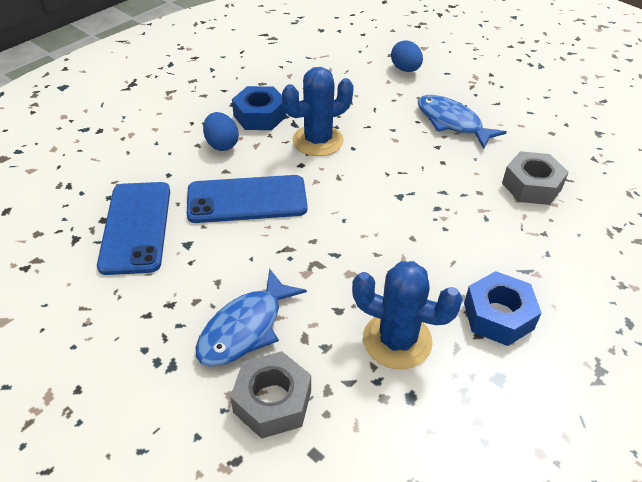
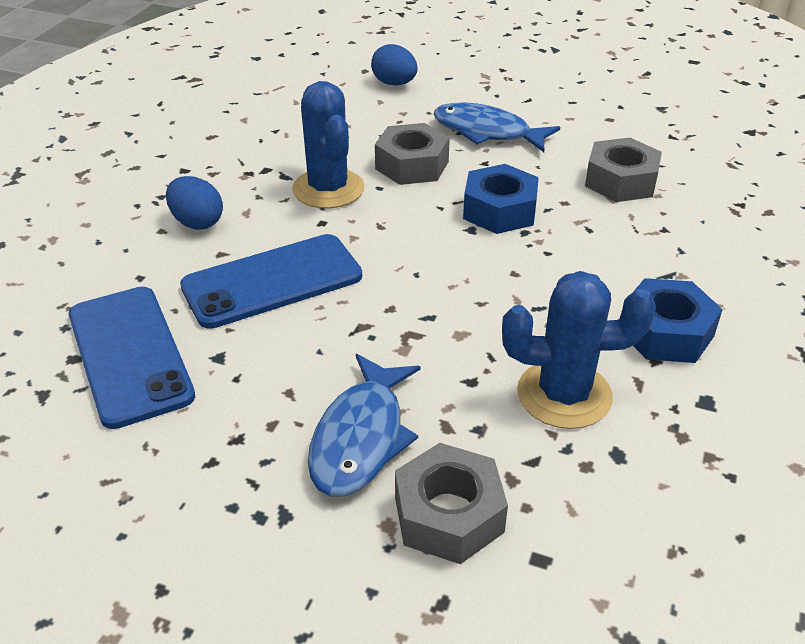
camera: 20 degrees left, 5 degrees down
(259, 116) = (231, 176): blue nut -> blue nut (499, 210)
(318, 141) = (328, 189): blue cactus -> blue cactus turned 60 degrees counterclockwise
(384, 136) = (412, 165): none -> grey nut

